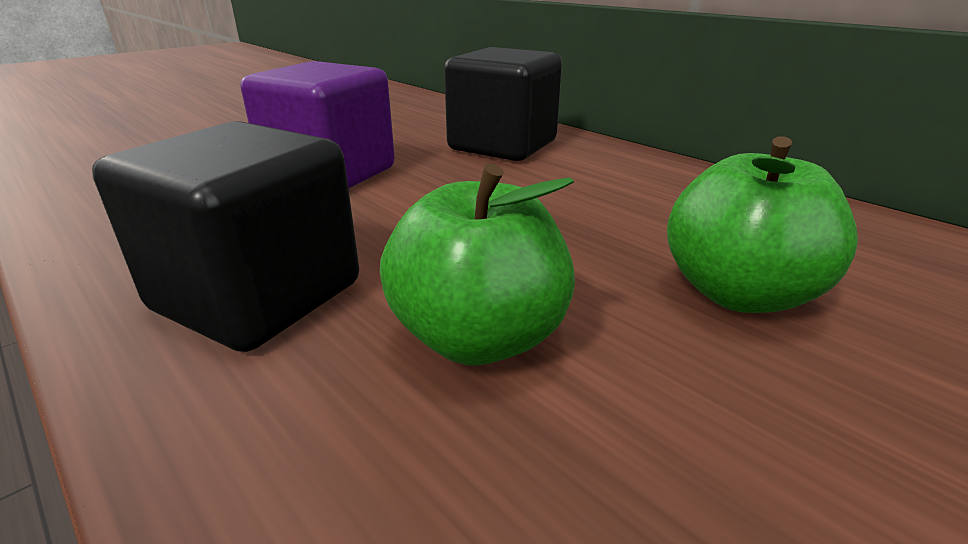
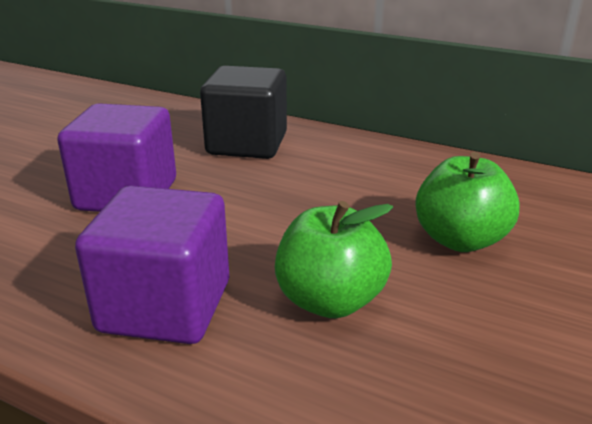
camera: 20 degrees left, 0 degrees up
(258, 296) = (165, 306): black cube -> purple cube

